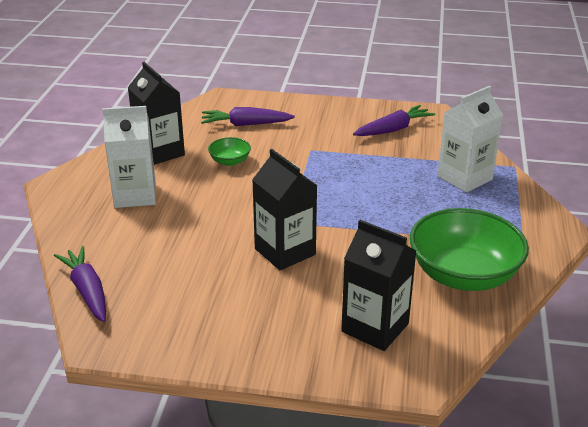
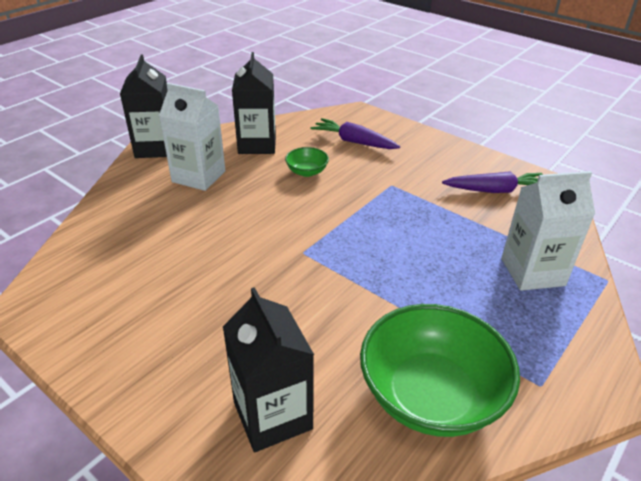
camera: 30 degrees right, 5 degrees up
(87, 291) = (71, 251): purple carrot -> none
(285, 252) = (268, 282): black carton -> black carton (155, 148)

